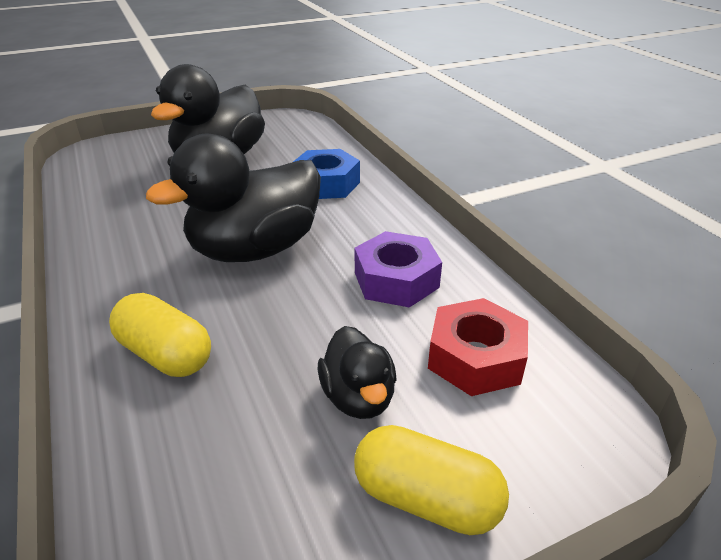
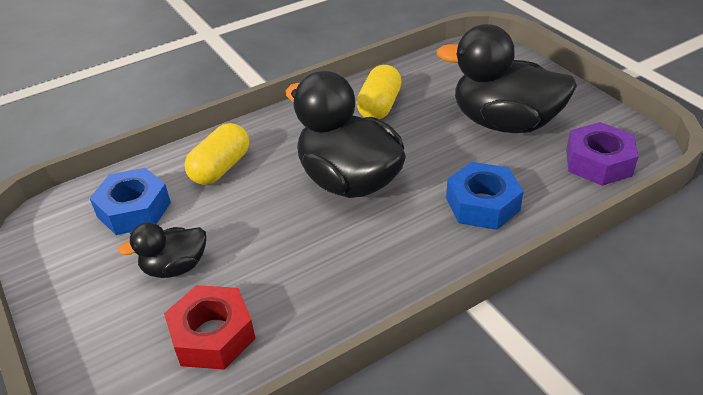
camera: 85 degrees right, 5 degrees up
(212, 457) = (134, 209): none -> blue nut
(396, 280) = (316, 276): purple nut -> purple nut (598, 162)
(426, 499) = (87, 309): yellow capsule -> yellow capsule (379, 106)

